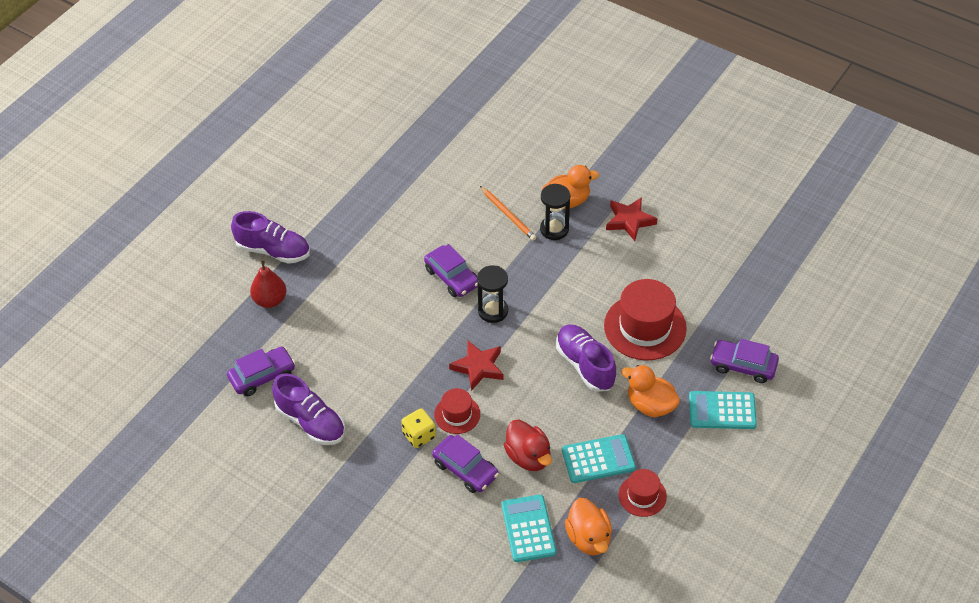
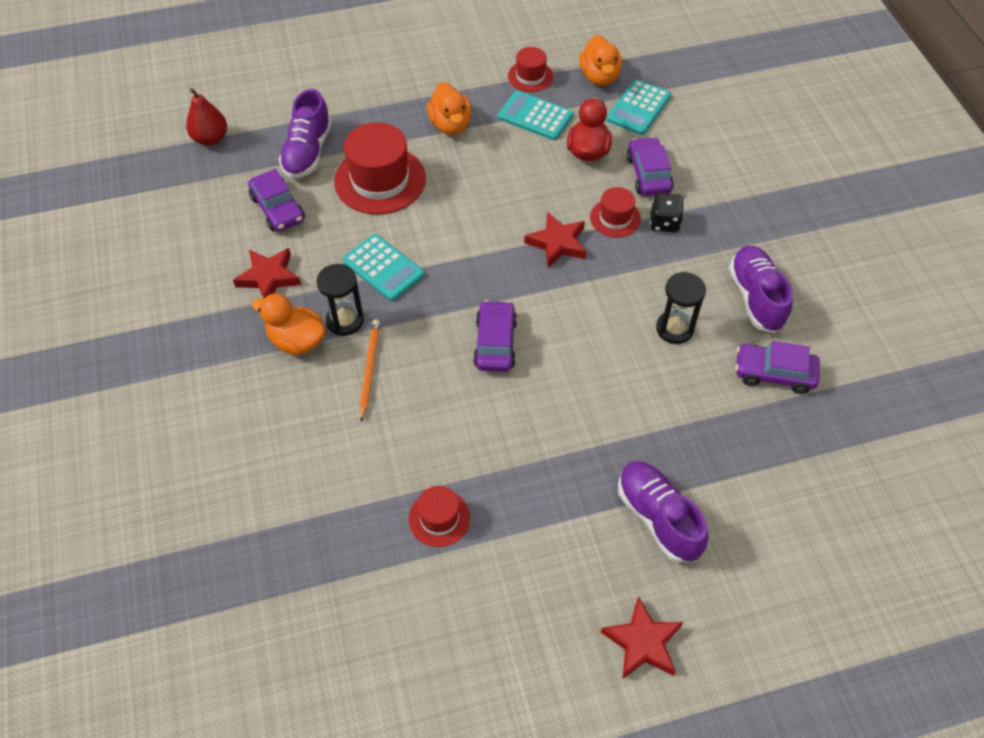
camera: 140 degrees left, 5 degrees up
(238, 193) = (642, 642): none -> red star
(270, 300) = (707, 454): red pear -> red pear (210, 139)
(390, 176) = (439, 518): none -> red hat
(419, 435) = (664, 223): yellow dice -> black dice
(493, 311) = (492, 283): black hourglass -> black hourglass (674, 329)
(585, 365) = (465, 185): purple shoe -> purple shoe (307, 152)
(589, 538) = (599, 77): orange duck -> orange duck turned 150 degrees clockwise
(722, 411) = (403, 88): turquoise calculator -> turquoise calculator (383, 268)
(743, 366) = (345, 104): purple car -> purple car (278, 209)

